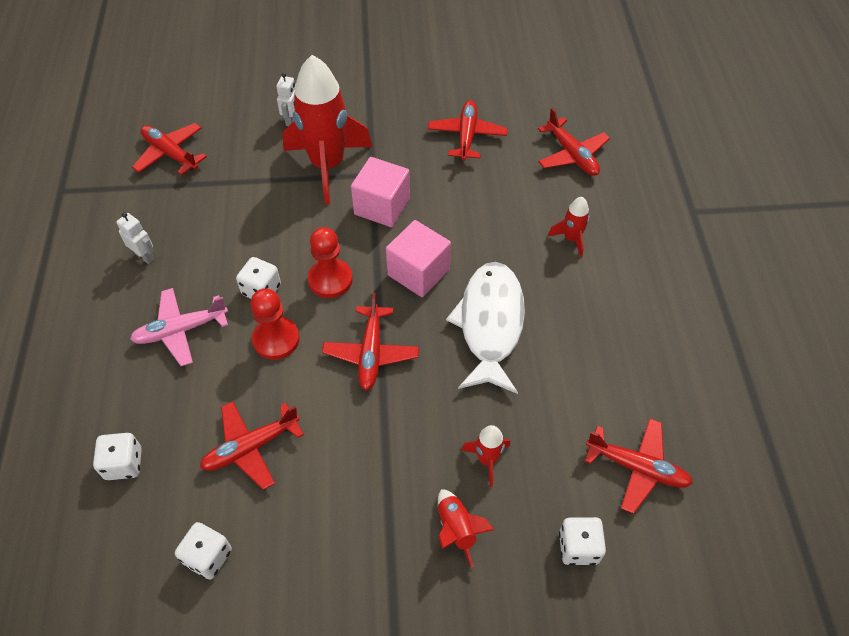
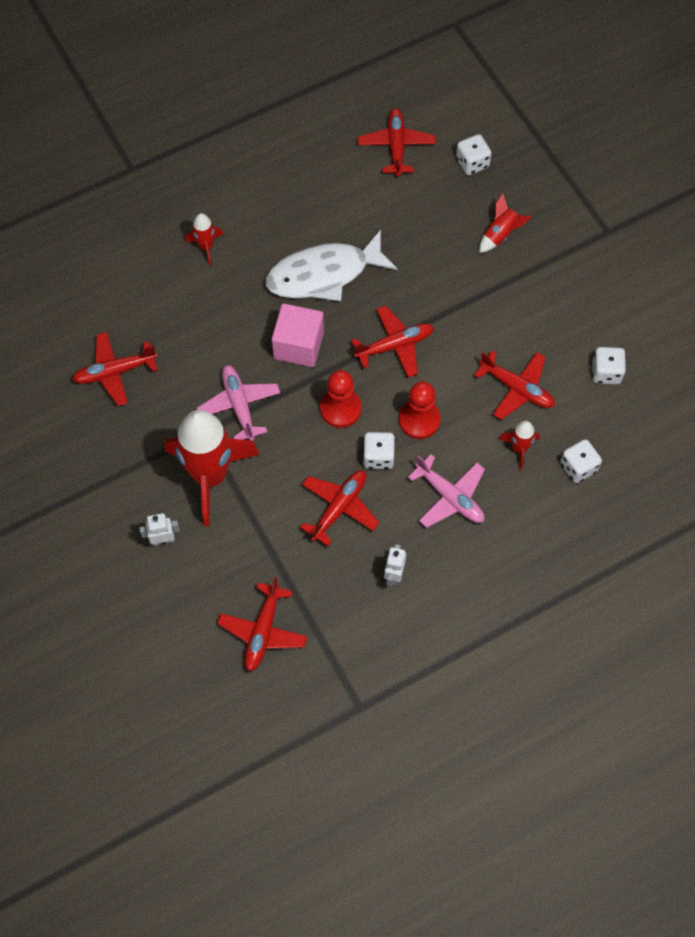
camera: 115 degrees left, 10 degrees up
(382, 206) = (239, 405): pink cube -> pink plane
(487, 460) = (440, 235): red rocket -> red rocket (519, 449)
(572, 155) = (102, 276): red plane -> red plane (339, 508)

